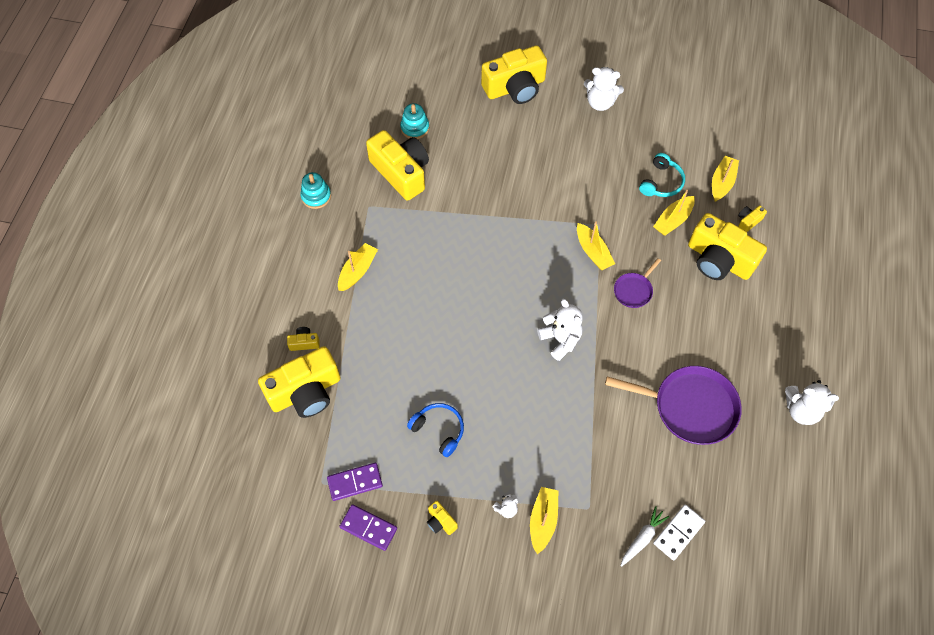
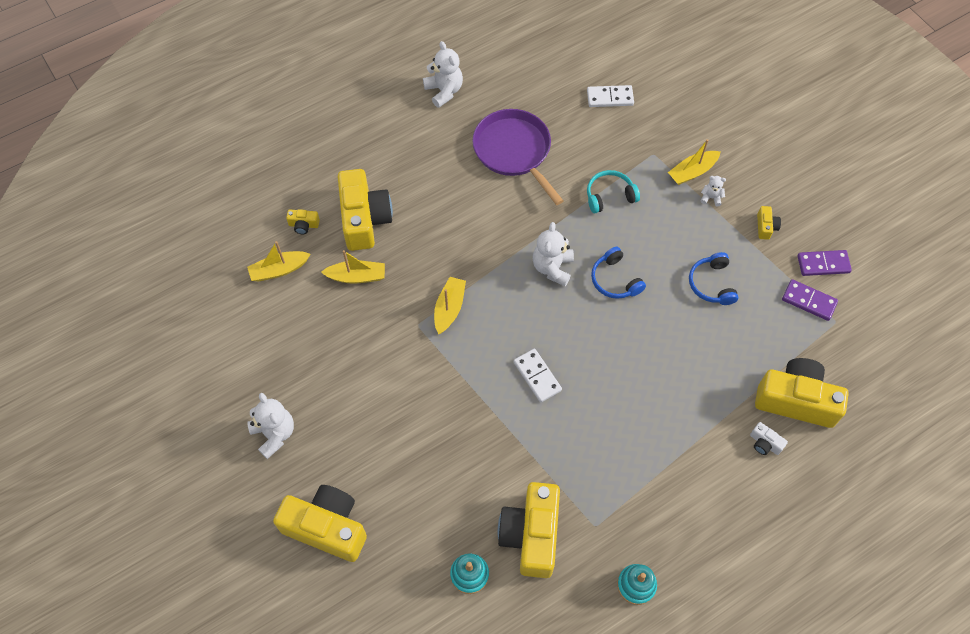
camera: 135 degrees left, 0 degrees up
(304, 342) = (764, 443): yellow camera -> white camera
(357, 271) = (662, 468): yellow boat -> none
(368, 528) = (823, 264): purple domino -> purple domino turned 75 degrees counterclockwise
(491, 259) = (537, 376): none -> white domino
(509, 369) = (615, 280): none -> blue headphones
(634, 290) = (455, 253): purple pan -> none
(642, 538) = (636, 113): white carrot -> none
(661, 182) = (324, 313): turquoise headphones -> turquoise headphones (609, 196)

